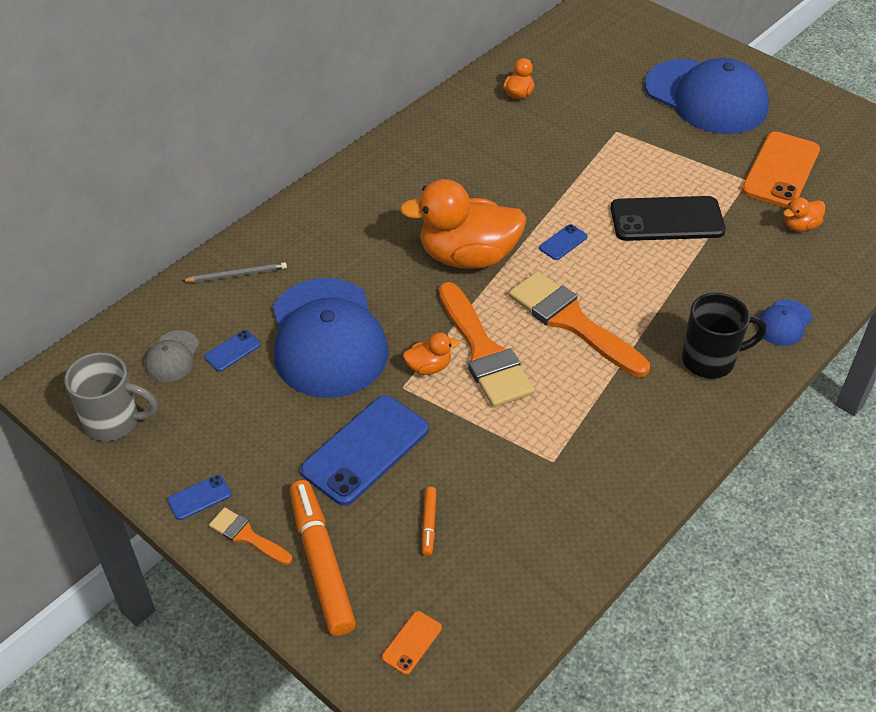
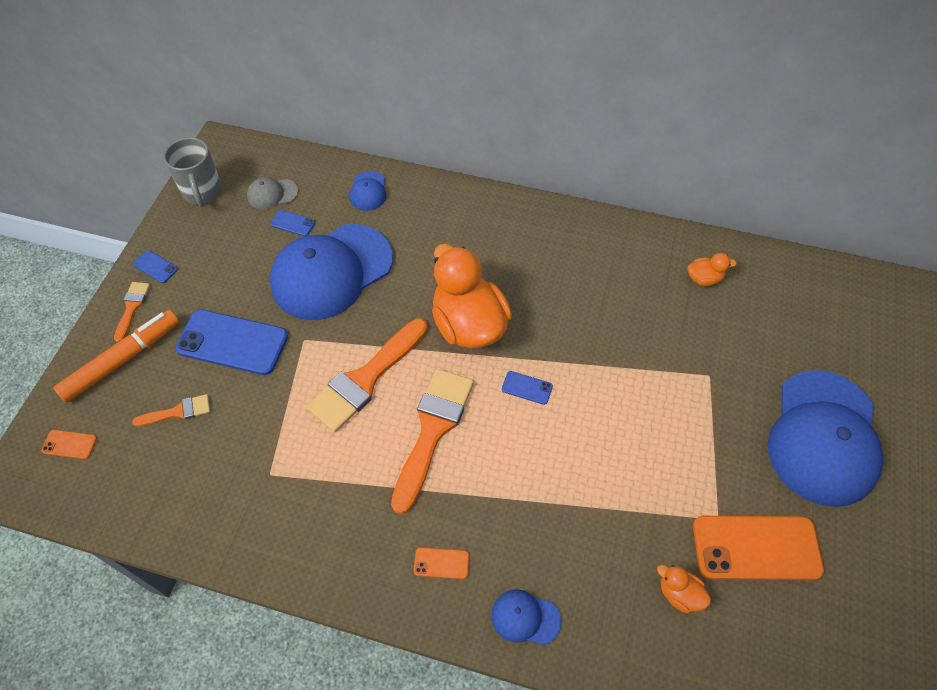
camera: 65 degrees right, 10 degrees up
(237, 275) = (368, 191): grey pencil -> blue cap
(429, 367) = (332, 348): orange duck -> none
(429, 523) = (178, 412): orange marker -> orange brush
(667, 219) = (610, 462): black phone -> none
(710, 360) = (441, 563): black mug -> orange phone

